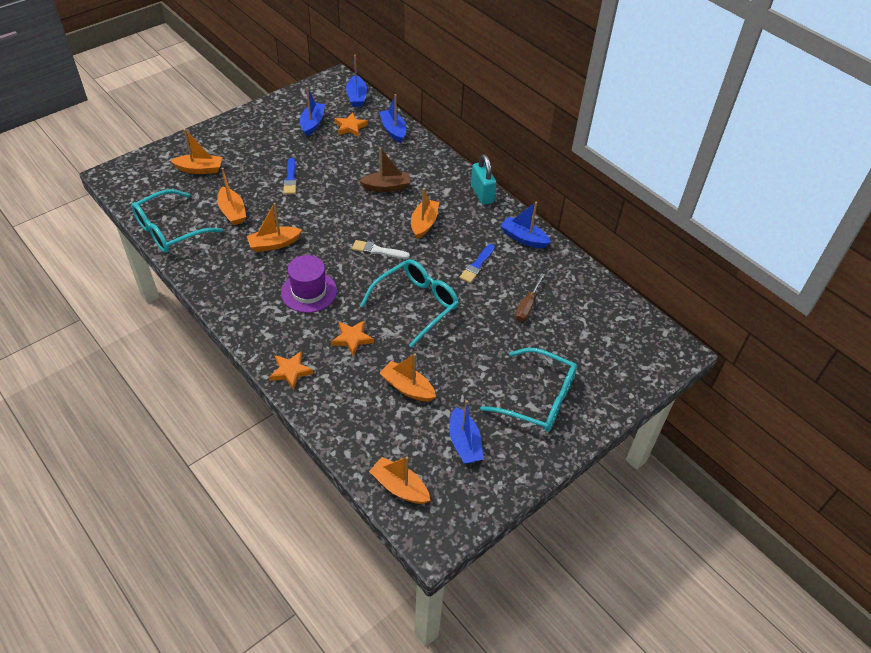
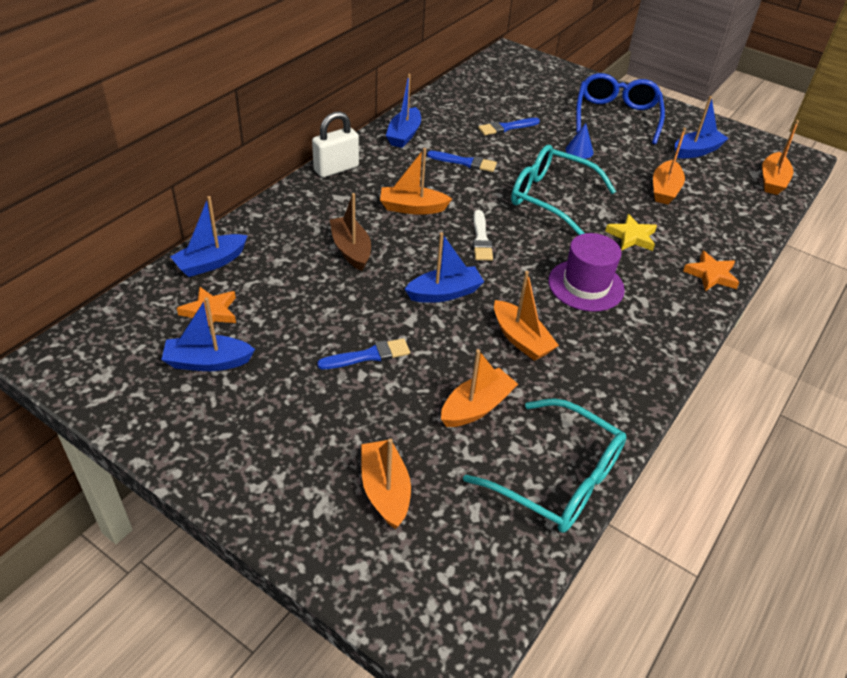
camera: 105 degrees left, 5 degrees down
(352, 339) = (632, 236): orange star -> yellow star
(356, 97) = (116, 320): blue boat -> blue boat (444, 293)
(481, 346) = (579, 151): none -> blue cone
(482, 194) = (336, 169): turquoise padlock -> white padlock
(527, 306) = (506, 127): brown screwdriver -> blue brush
(538, 399) = (616, 116): turquoise glasses -> blue glasses

